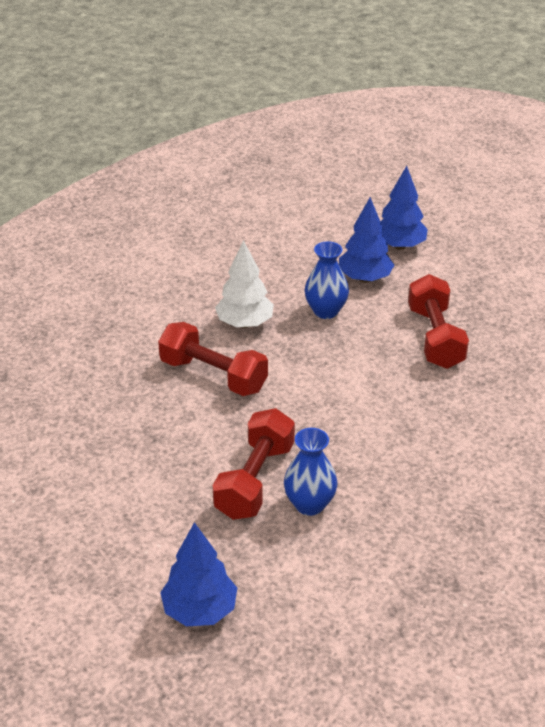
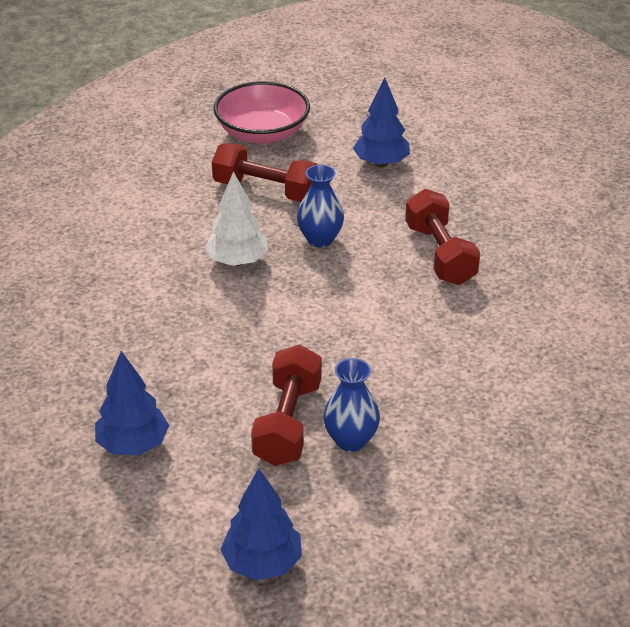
camera: 10 degrees left, 0 degrees up
(213, 375) = (217, 319): red dumbbell -> red dumbbell (266, 190)
(296, 207) = (262, 133): none -> pink bowl
(365, 278) = (353, 201): blue tree -> blue tree (133, 445)

